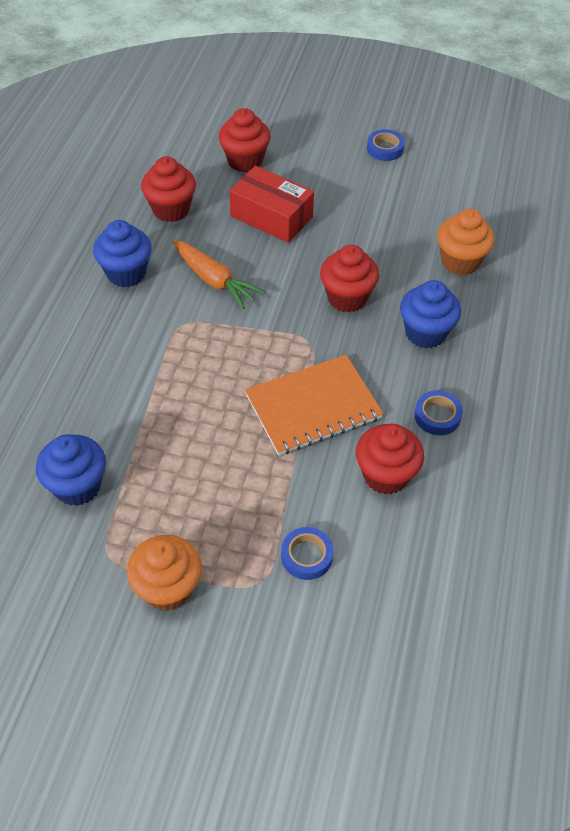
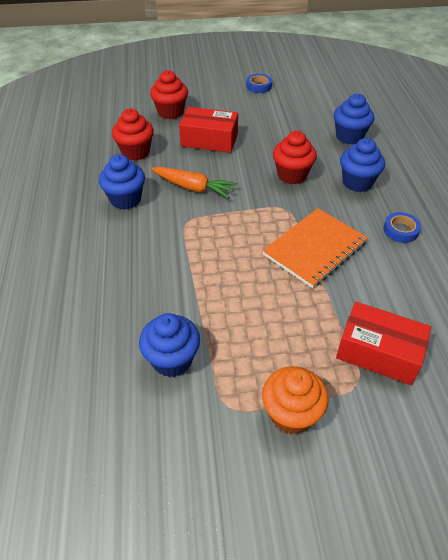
camera: 20 degrees left, 5 degrees down
(306, 556) = (378, 352): blue tape -> red box
(385, 475) = (394, 278): red cupcake -> none
(460, 262) = (349, 136): orange cupcake -> blue cupcake

